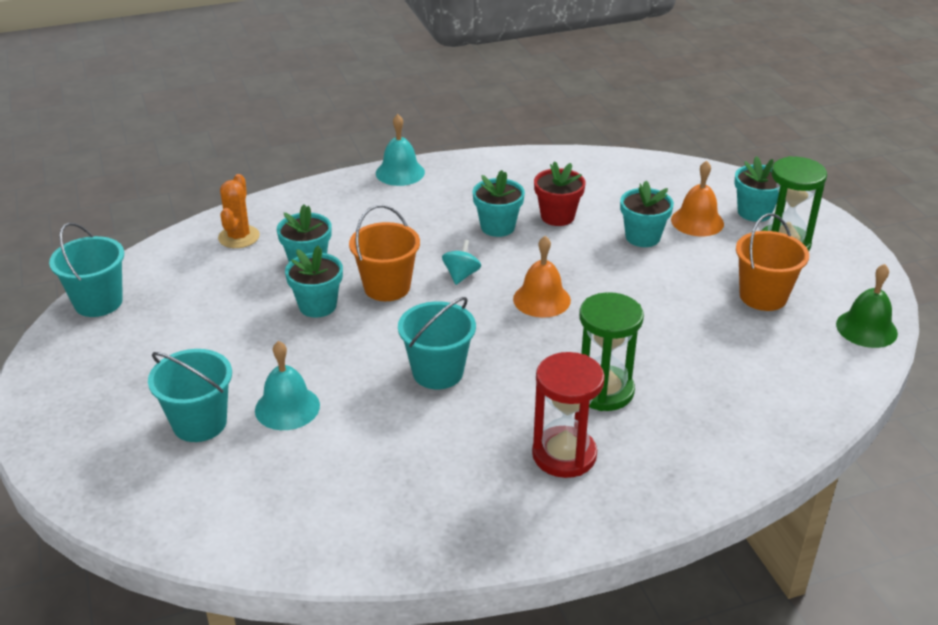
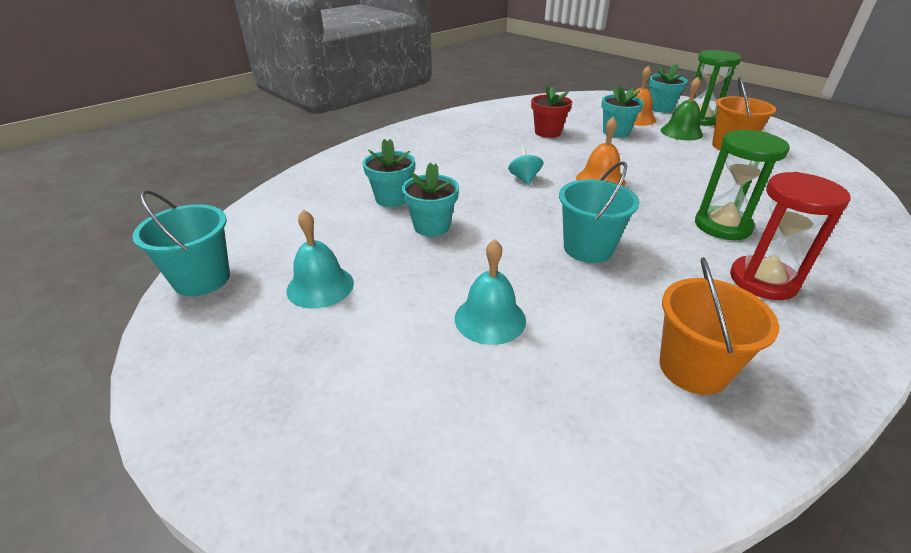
camera: 25 degrees left, 0 degrees up
(199, 423) = (413, 365): turquoise bucket -> none
(239, 237) = (311, 194): orange cactus -> none
(387, 287) = (476, 199): orange bucket -> orange bucket (693, 368)
(400, 172) = (408, 130): turquoise bell -> turquoise bell (320, 286)
(497, 227) = (515, 146): turquoise flower pot -> none
(866, 328) = (810, 149): green bell -> green bell (681, 132)

